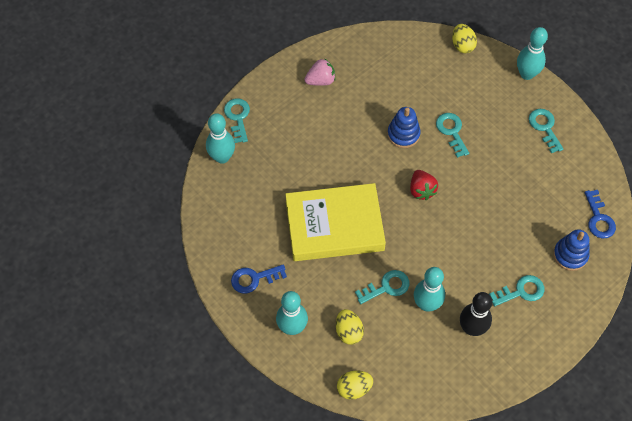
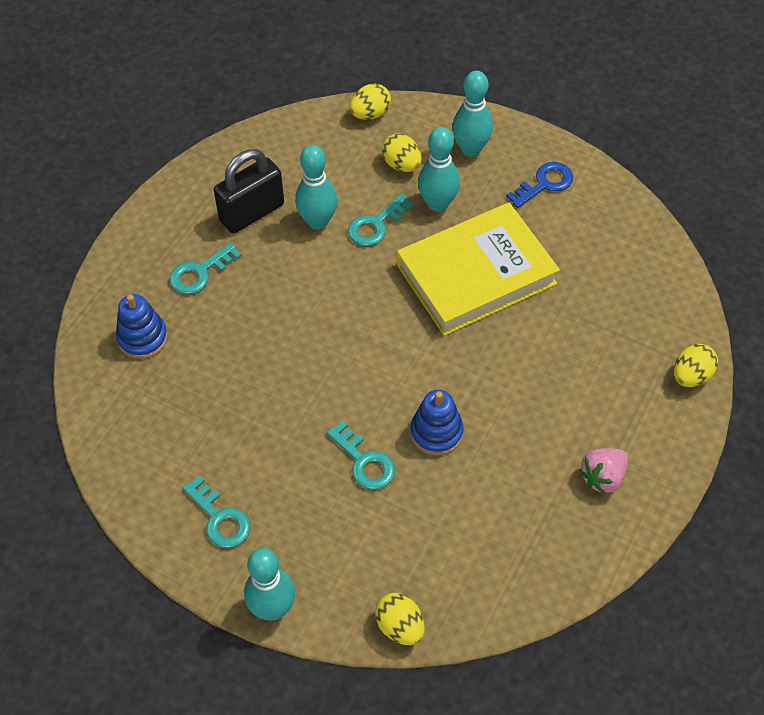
camera: 160 degrees right, 5 degrees down
(222, 157) = (676, 313): turquoise bowling pin -> turquoise bowling pin (437, 204)
(238, 117) = (691, 376): turquoise key -> yellow egg
(421, 190) = (377, 359): red strawberry -> none
(472, 328) = (252, 213): black bowling pin -> black padlock
(599, 219) = (109, 401): blue key -> none

